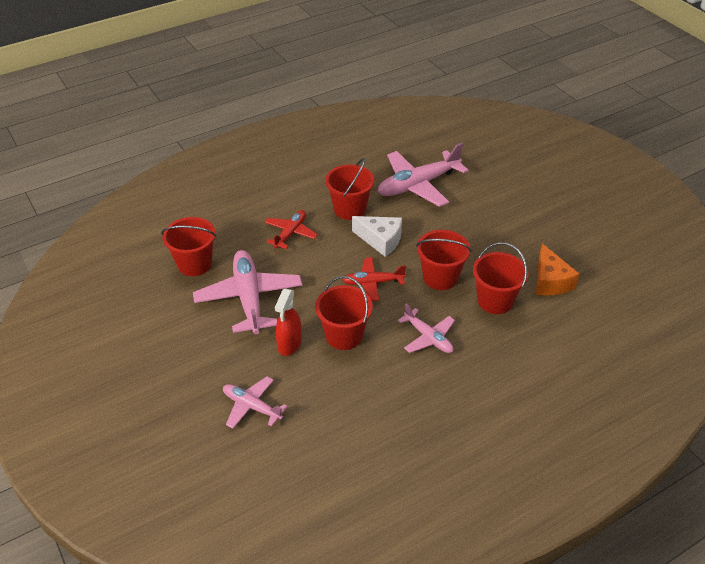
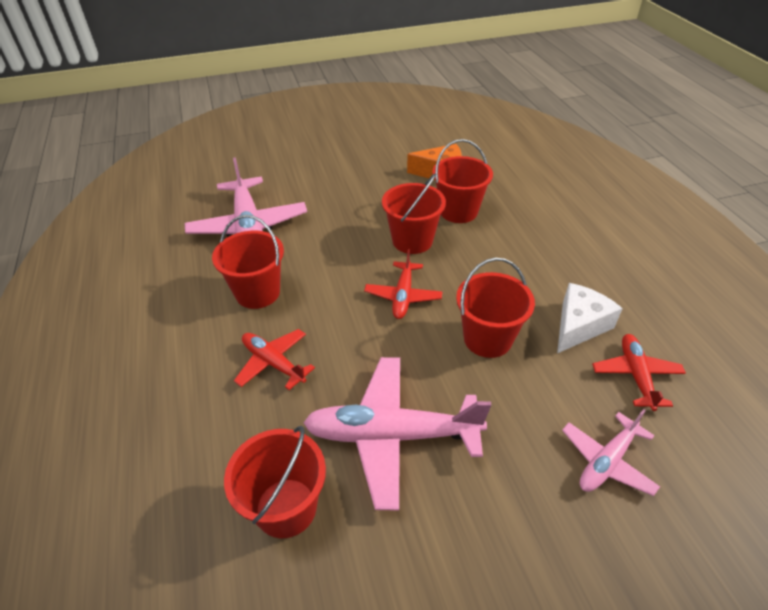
camera: 75 degrees left, 0 degrees up
(289, 344) = (494, 398): red spray bottle -> none
(333, 426) = (636, 375): none -> red plane
(380, 240) = (331, 275): white cheese -> white cheese (579, 326)
(428, 337) = (502, 268): pink plane -> none

